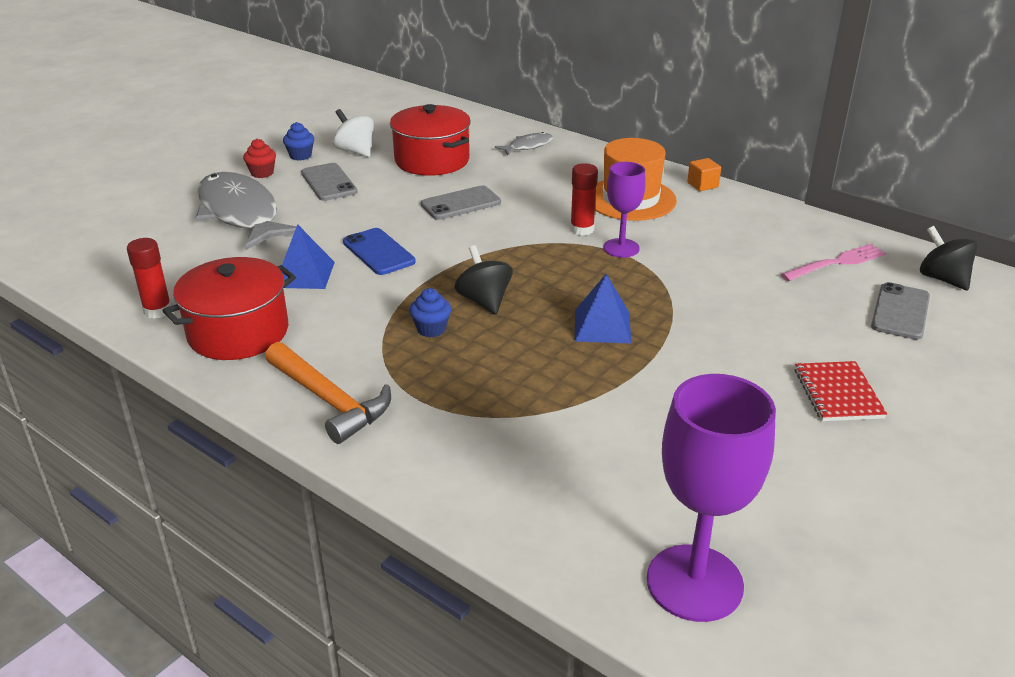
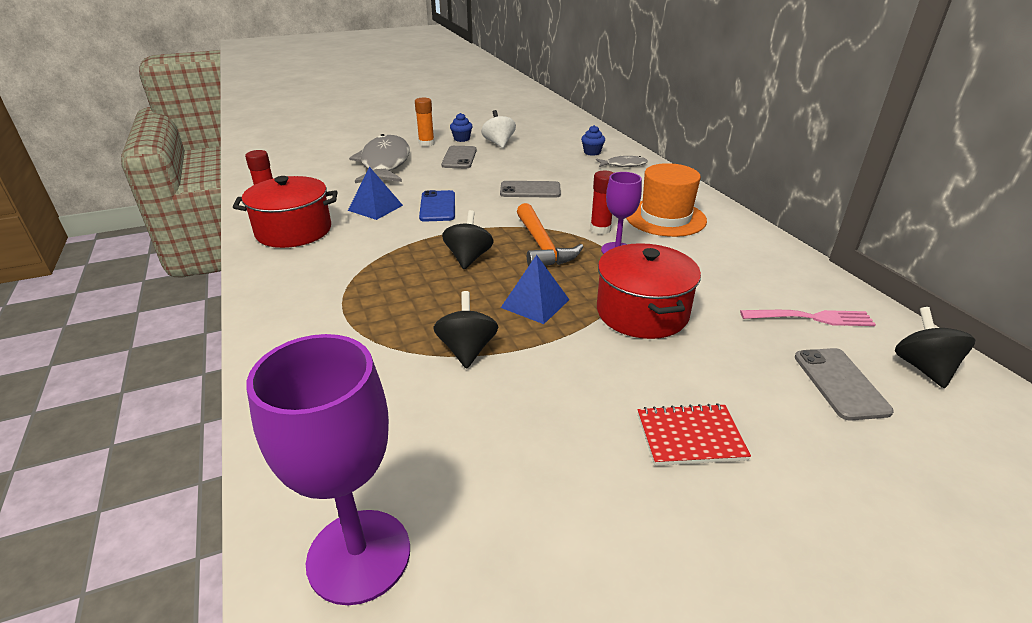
camera: 30 degrees right, 0 degrees up
(262, 173) = (426, 144): red cupcake -> orange glue stick
(330, 401) = (288, 291): orange hammer -> orange hammer (542, 246)
(431, 329) = (409, 266): blue cupcake -> blue cupcake (592, 152)
(432, 160) = (543, 159): red pot -> red pot (642, 312)
(590, 391) = (467, 350): none -> black spinning top
(702, 185) = (741, 222): orange cube -> none
(838, 393) = (690, 437): red notebook -> red notebook turned 60 degrees clockwise
(900, 312) = (840, 383): grey phone -> grey phone turned 60 degrees counterclockwise

